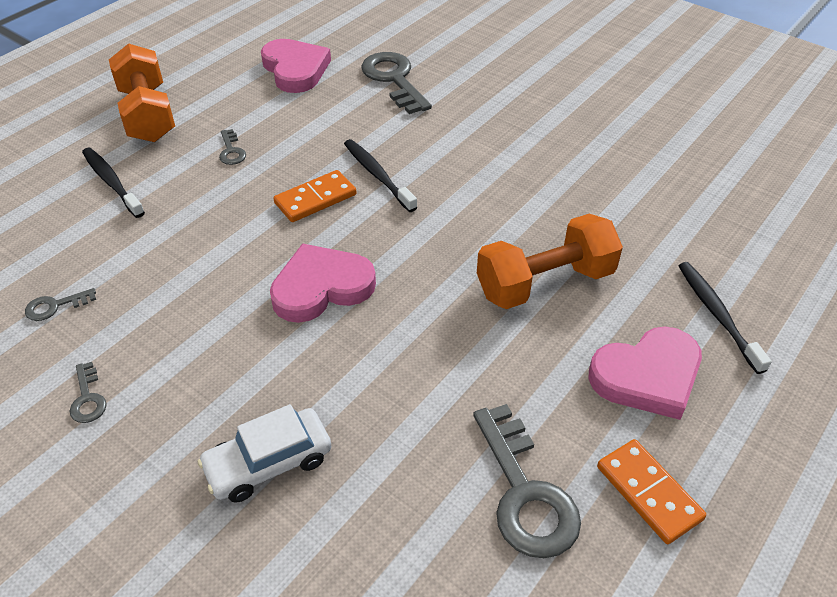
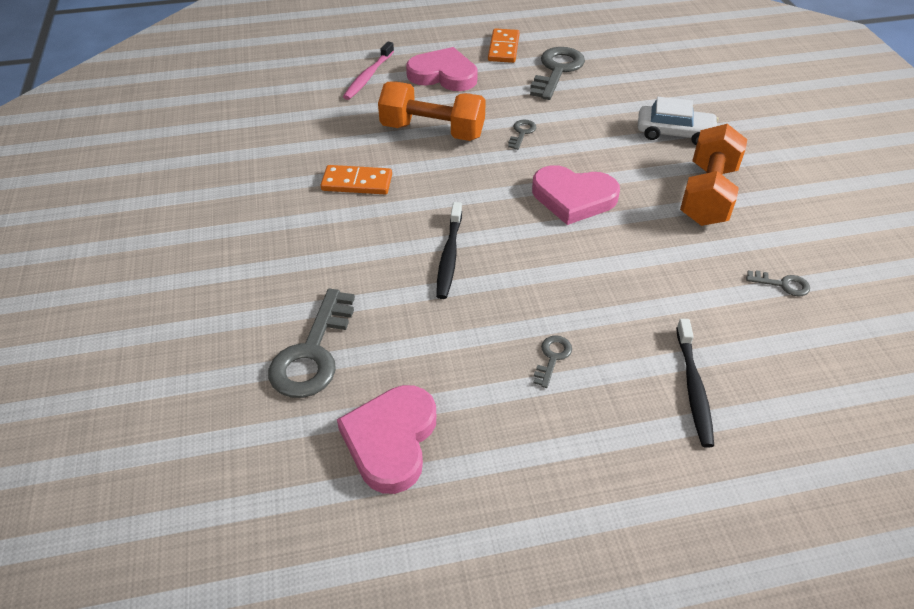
camera: 140 degrees left, 0 degrees up
(88, 398) = (772, 210): grey key -> grey key (522, 133)
(147, 114) = (611, 473): orange dumbbell -> orange dumbbell (708, 195)
(315, 199) = (519, 263): orange domino -> orange domino (357, 183)
(717, 315) = (368, 76): black toothbrush -> pink toothbrush

